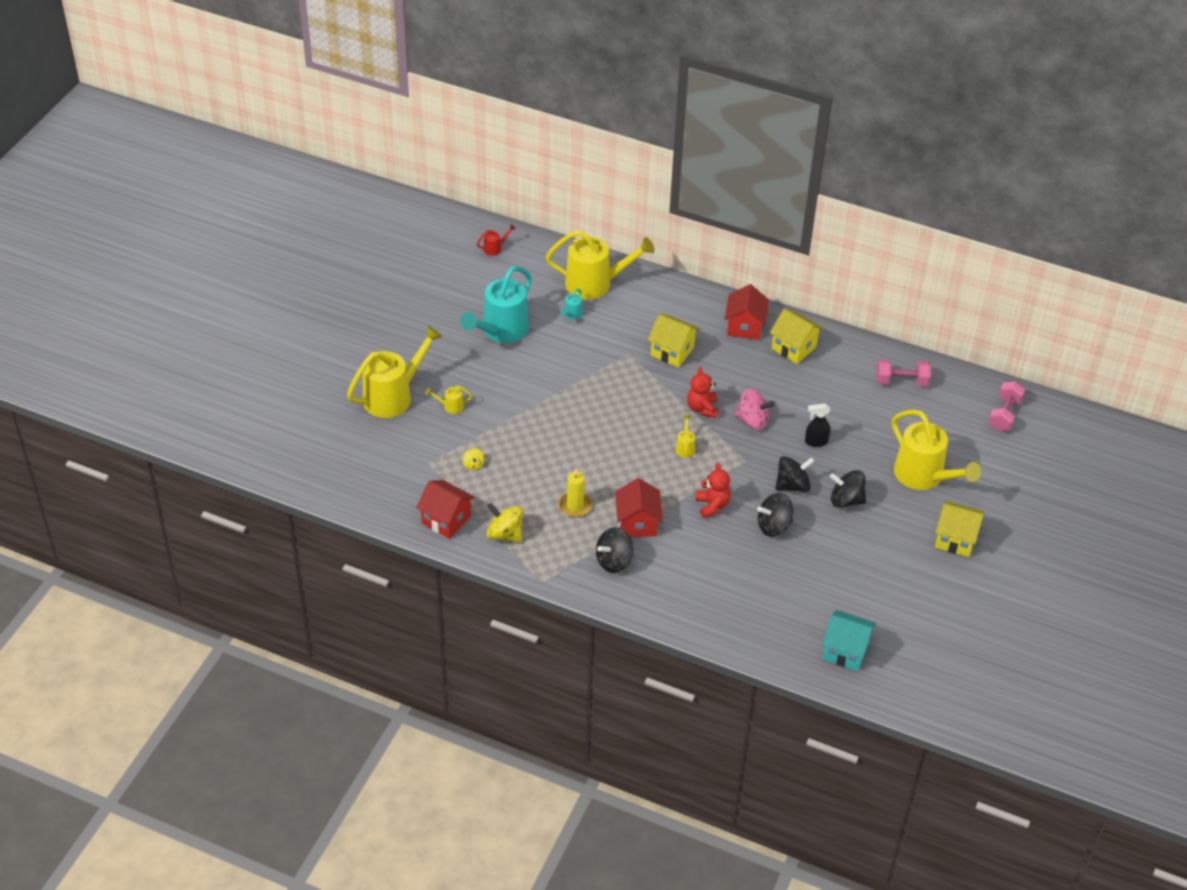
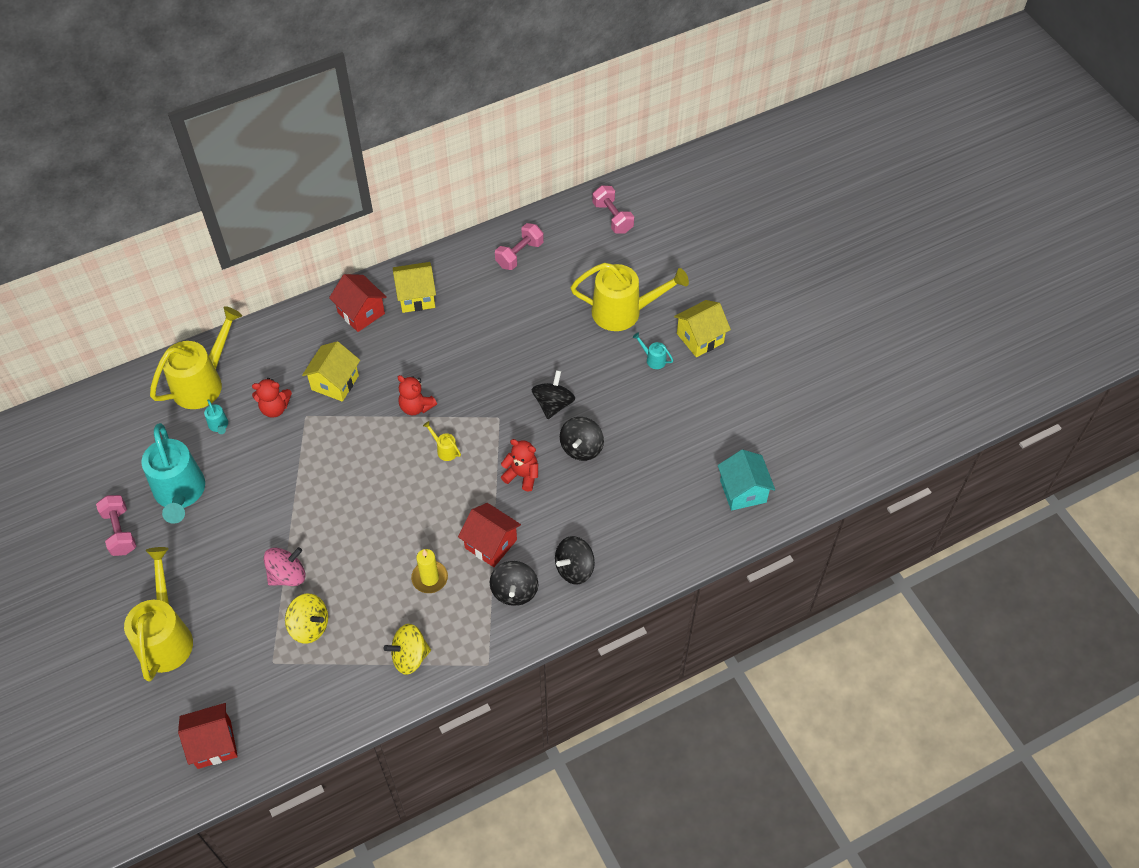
camera: 50 degrees left, 10 degrees up
(443, 321) = (120, 532): none -> pink dumbbell
(446, 520) = (350, 694): red house -> red house (214, 743)
(450, 406) = (225, 597): yellow watering can -> none
(473, 465) = (309, 626): yellow spinning top -> yellow spinning top, size x1.97
(495, 248) = (79, 428): red watering can -> none
(616, 334) = (275, 408): none -> red teddy bear
(672, 351) = (335, 382): yellow house -> yellow house turned 45 degrees counterclockwise
(752, 421) = (462, 381): pink spinning top -> pink spinning top (287, 575)
(816, 442) = (525, 355): black spray bottle -> none
(845, 651) = (743, 491): turquoise house -> turquoise house turned 75 degrees counterclockwise
(846, 500) = (600, 379): black spinning top -> black spinning top (574, 568)
(901, 521) = (653, 359): none -> turquoise watering can

